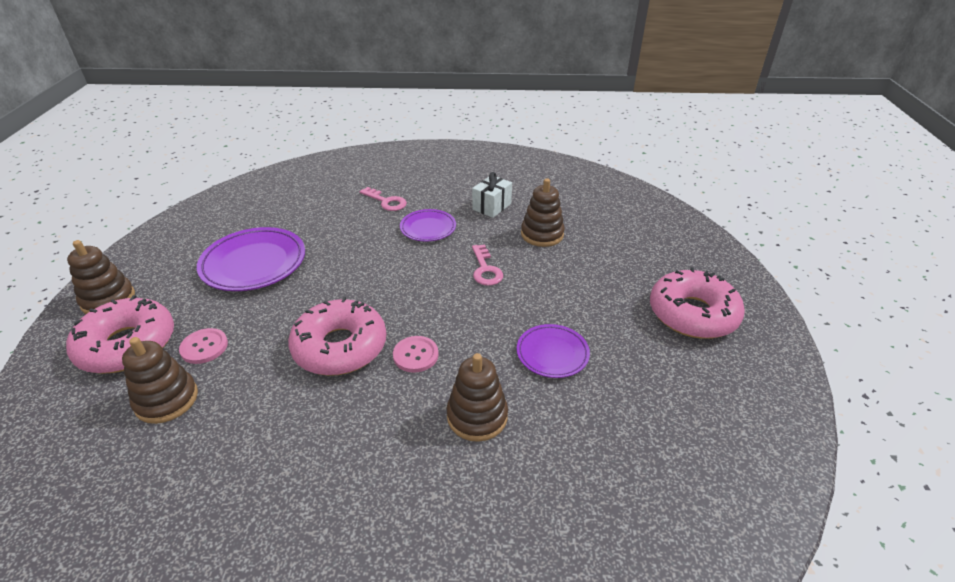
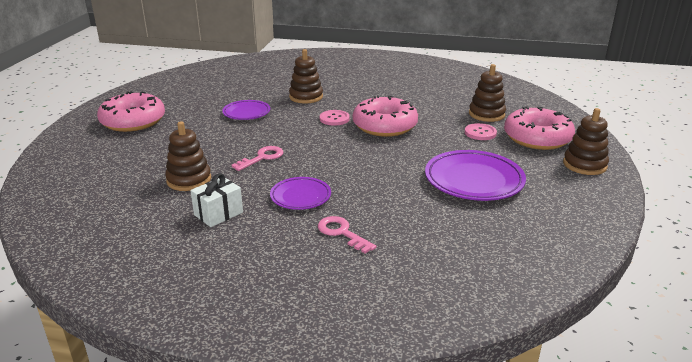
camera: 170 degrees left, 10 degrees down
(485, 269) = (262, 158): pink key -> pink key turned 45 degrees clockwise

